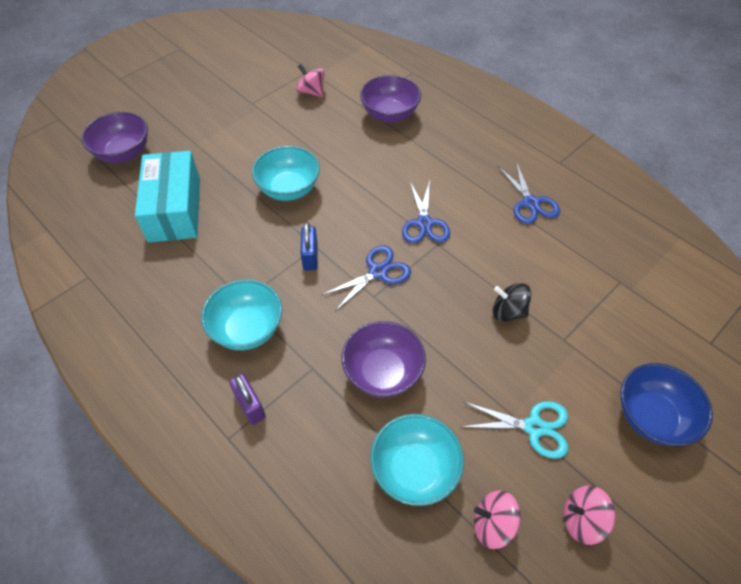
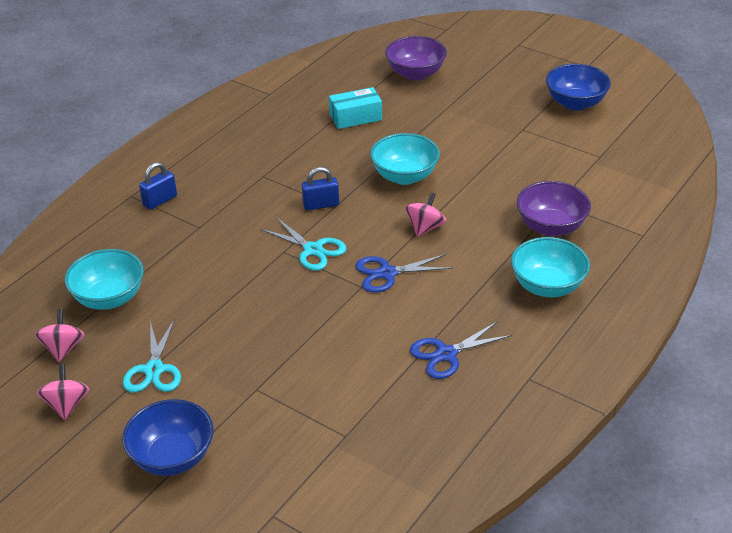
camera: 80 degrees right, 15 degrees down
(175, 209) = (355, 117): turquoise box -> turquoise box, size x0.61
(230, 66) = (575, 103): none -> blue bowl
(247, 329) = (233, 184): turquoise bowl -> turquoise bowl (547, 286)
(250, 406) = (160, 201): purple padlock -> blue padlock
(311, 92) = (561, 164): pink spinning top -> pink spinning top (425, 228)
(378, 272) = (313, 250): blue scissors -> turquoise scissors
(383, 372) = (200, 268): purple bowl -> none
(508, 312) = (283, 344): black spinning top -> none

